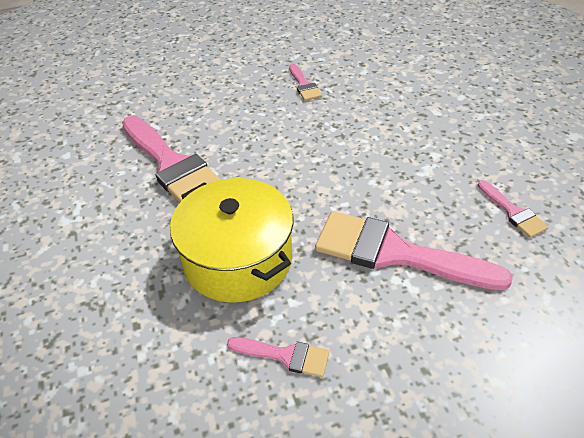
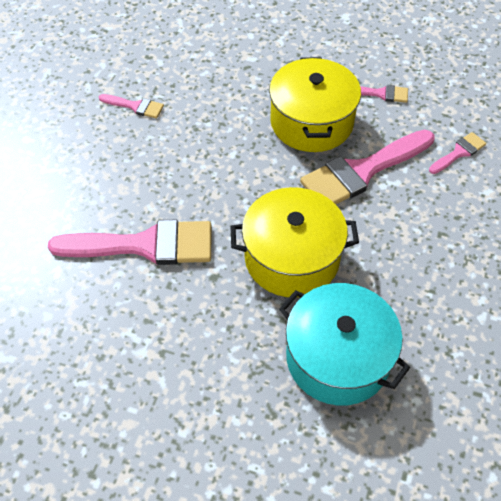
camera: 55 degrees left, 10 degrees up
(146, 359) = (338, 357): none -> turquoise pot
(285, 355) = (395, 278): pink brush -> pink brush (459, 152)
(412, 185) = (311, 122): none -> yellow pot

